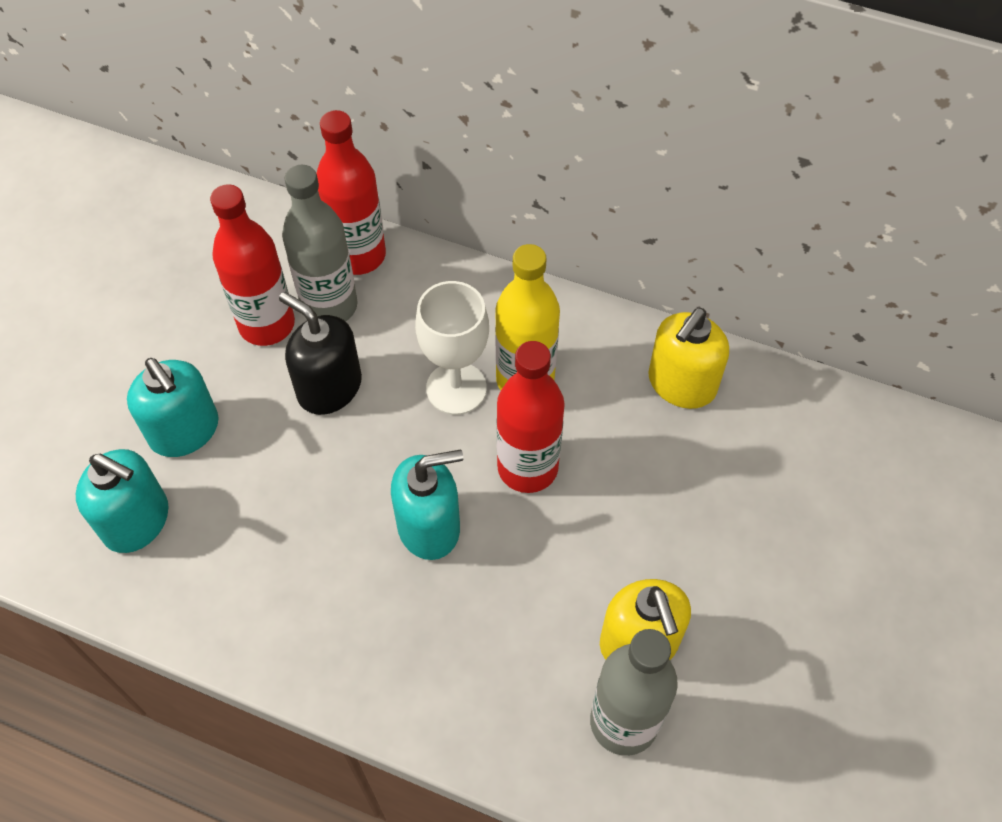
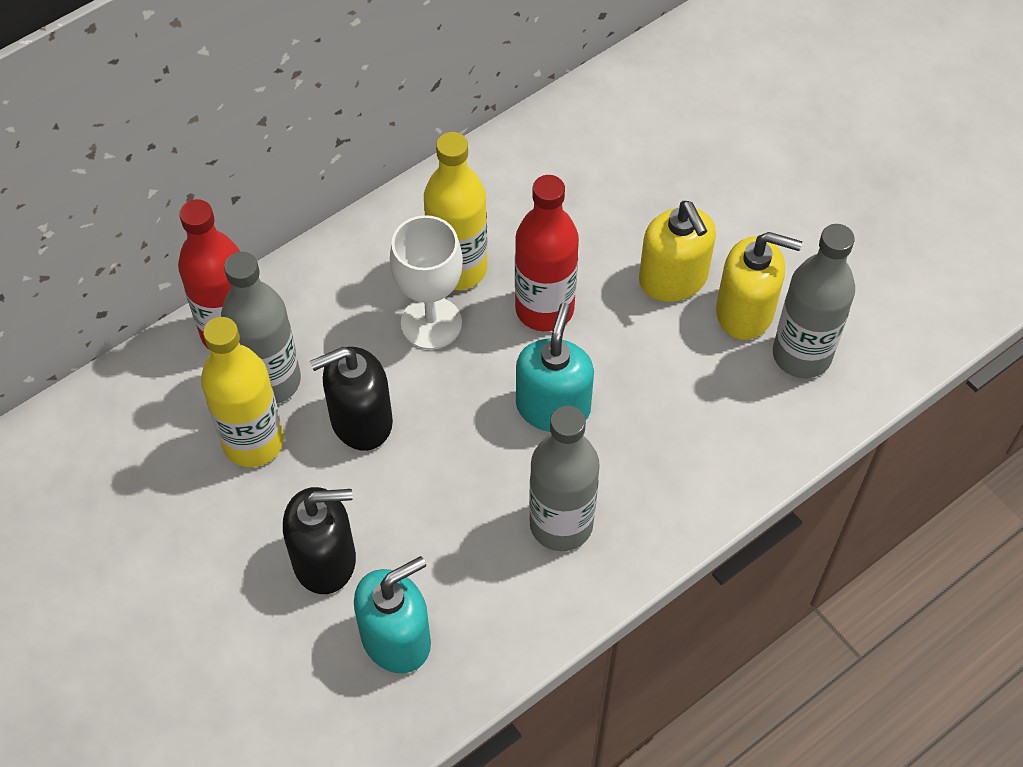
camera: 60 degrees left, 0 degrees up
(185, 431) = (325, 560): turquoise soap dispenser -> black soap dispenser
(267, 324) = (253, 442): red bottle -> yellow bottle
(312, 594) = (561, 524): none -> grey bottle
(681, 384) = (539, 163): yellow soap dispenser -> yellow soap dispenser (673, 279)

